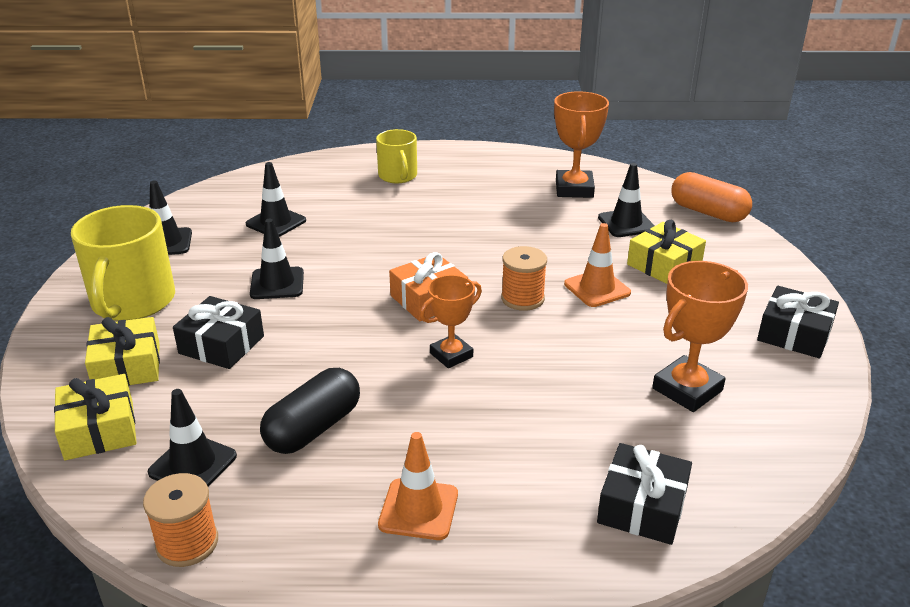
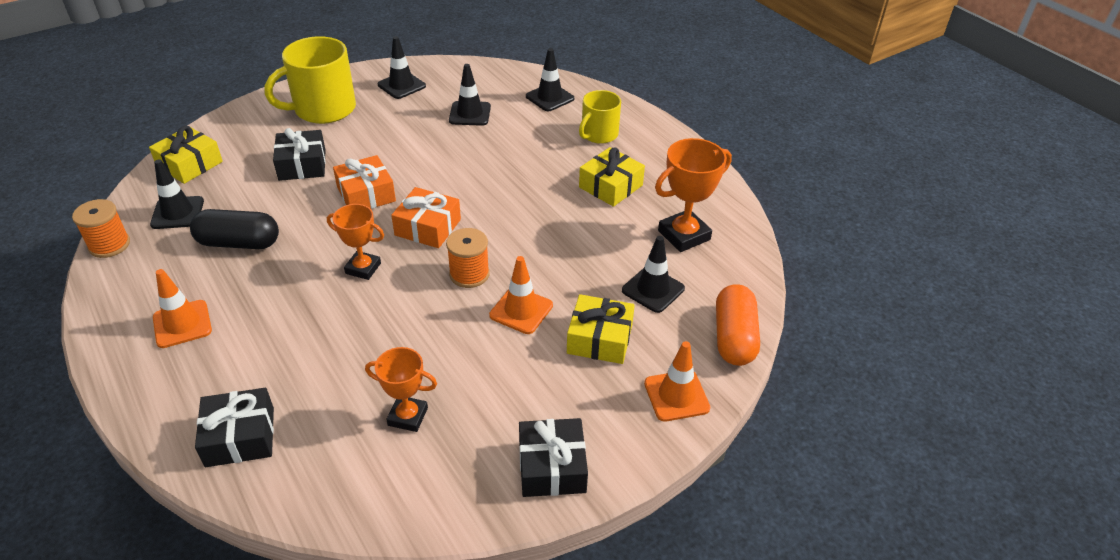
camera: 55 degrees right, 10 degrees up
(127, 366) = (255, 142): yellow gift -> yellow gift (610, 186)
(277, 283) = (391, 152): black traffic cone -> black traffic cone (549, 97)
(330, 319) = (366, 194): none -> orange gift
(687, 389) = (408, 416): orange trophy -> orange trophy, size x0.66
(752, 256) = (676, 396): none -> orange traffic cone

